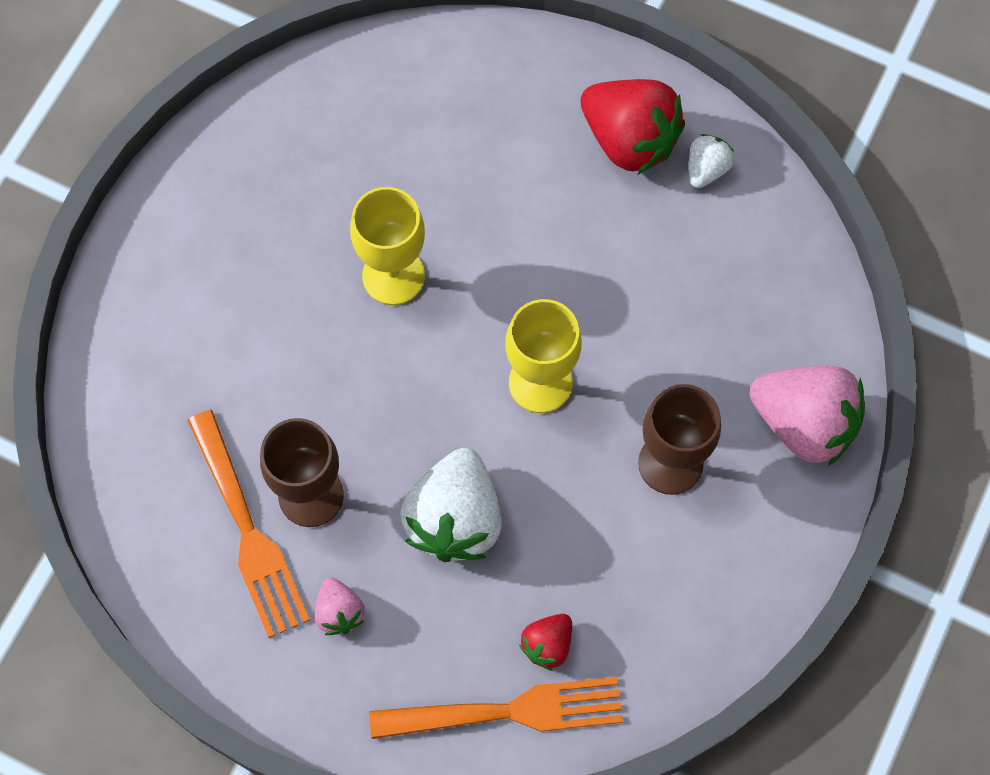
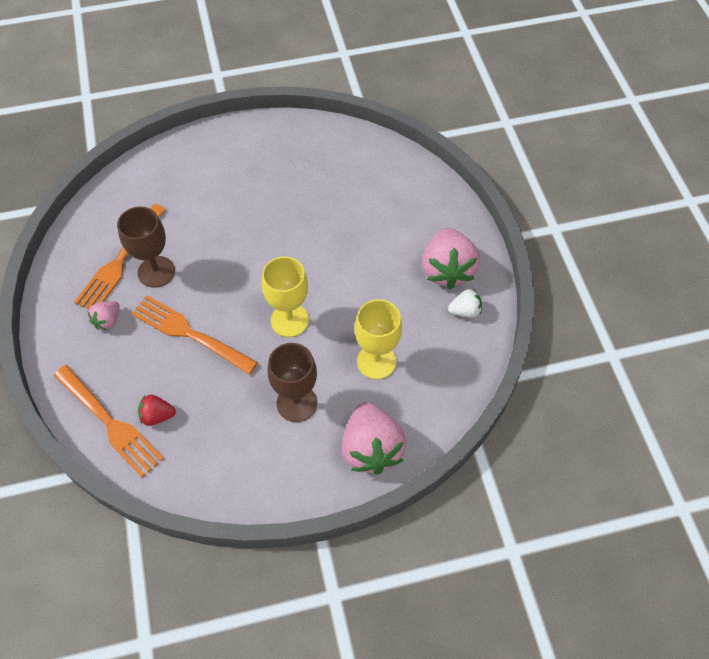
camera: 50 degrees right, 10 degrees down
(393, 276) = (290, 229): yellow goblet -> yellow goblet (376, 361)
(454, 519) = (190, 334): white strawberry -> orange fork
(629, 140) = (447, 270): red strawberry -> pink strawberry

